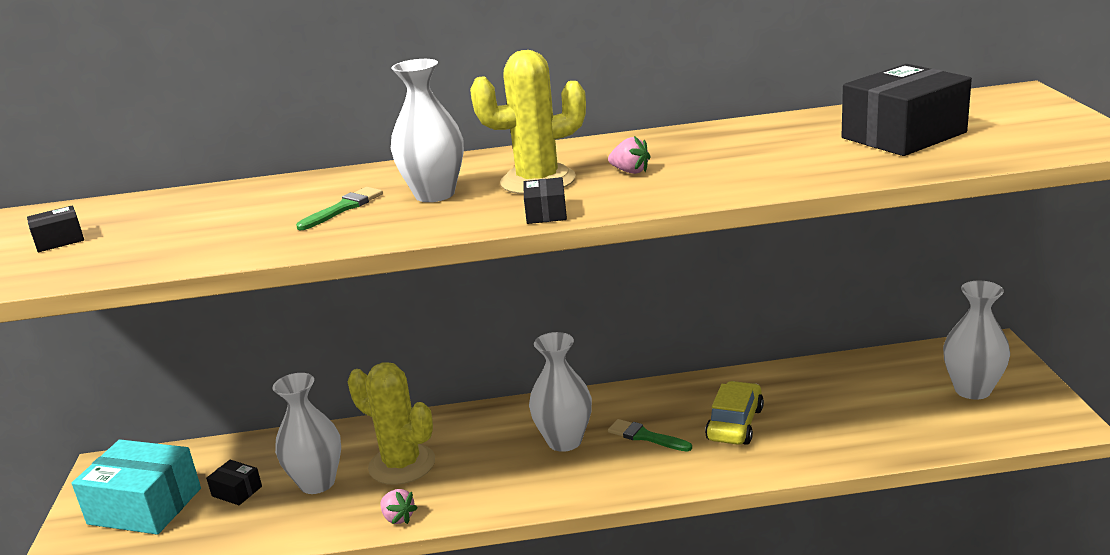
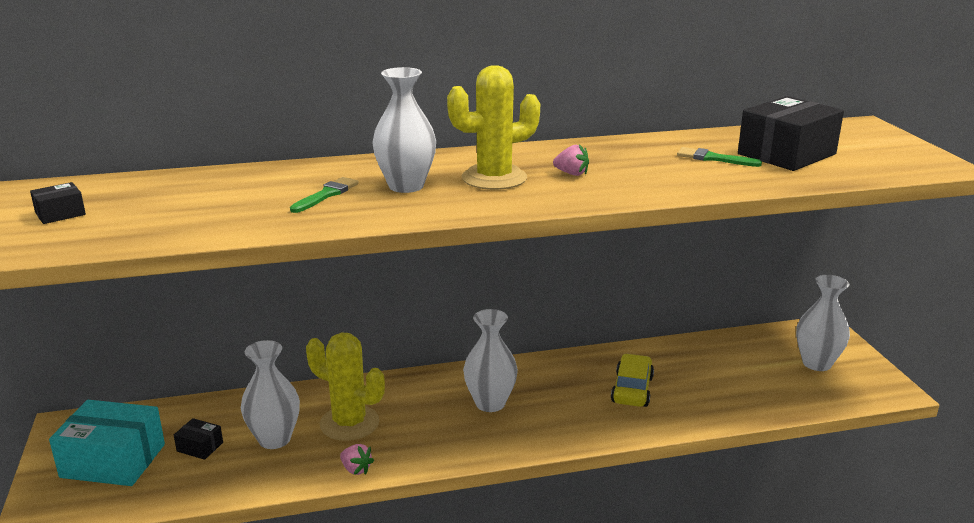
camera: 10 degrees left, 0 degrees up
(546, 213) = (512, 206): black box -> none
(645, 436) = (559, 400): green brush -> green brush (713, 158)

